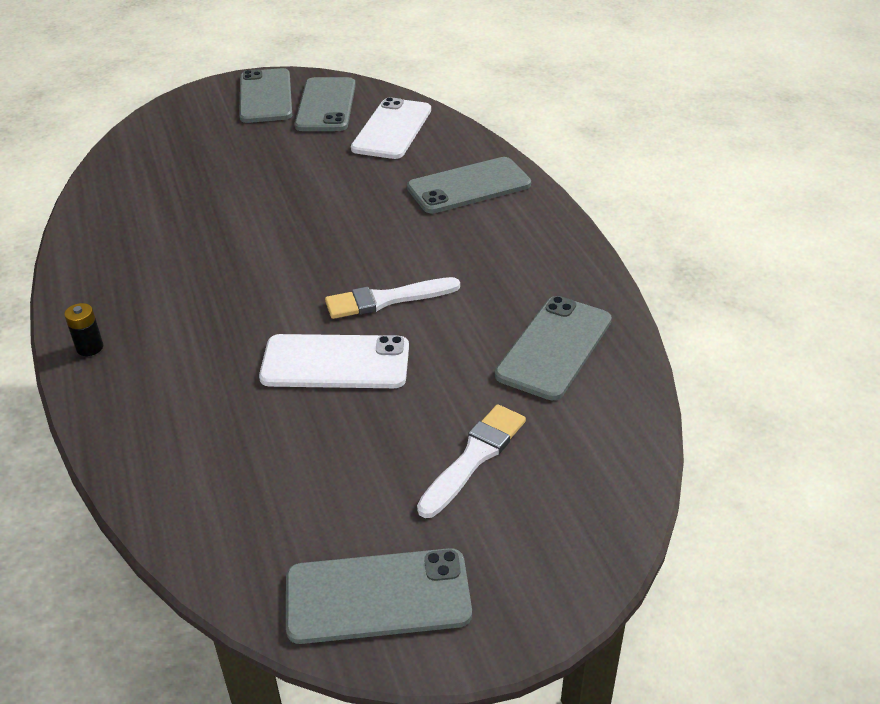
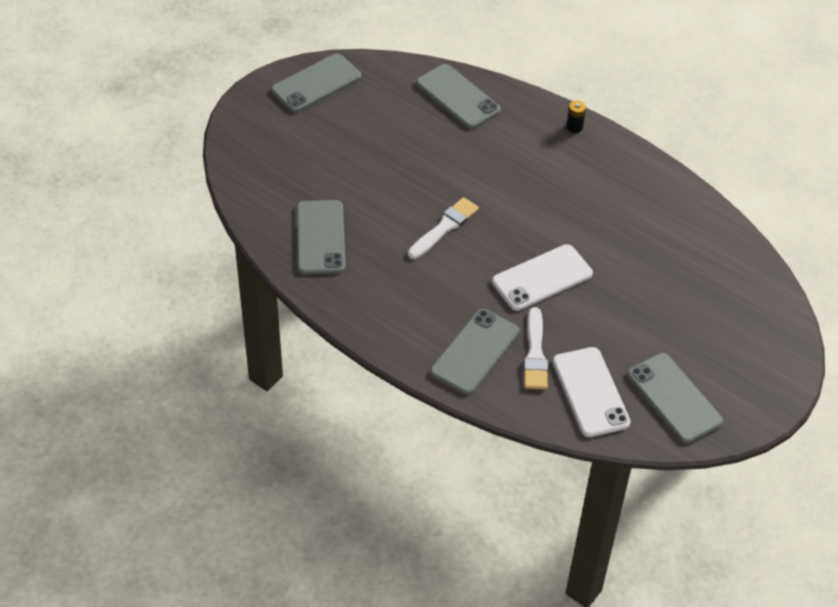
camera: 145 degrees right, 10 degrees up
(265, 96) = (735, 385): grey phone -> grey phone (458, 97)
(335, 362) = (435, 175): white phone -> white phone (542, 278)
(474, 457) = (319, 156): white brush -> white brush (535, 354)

